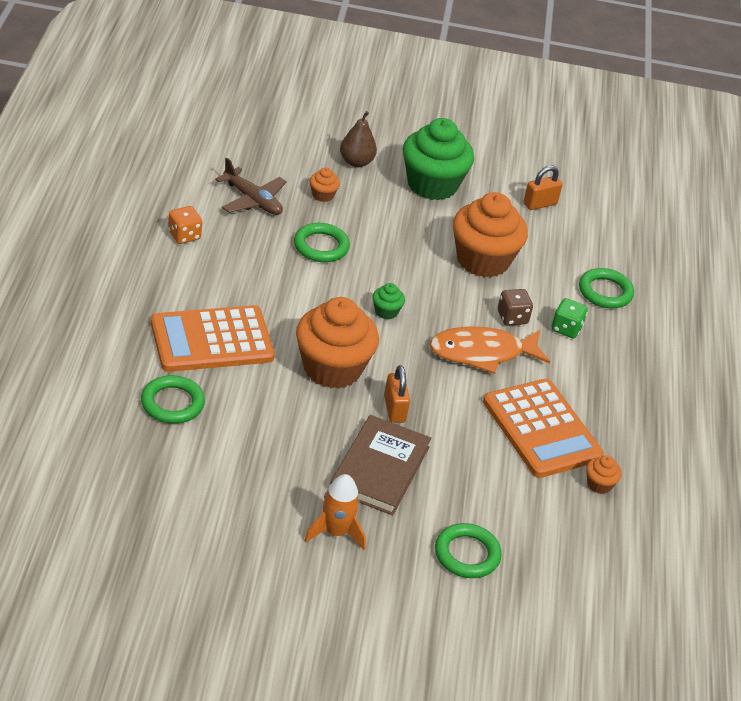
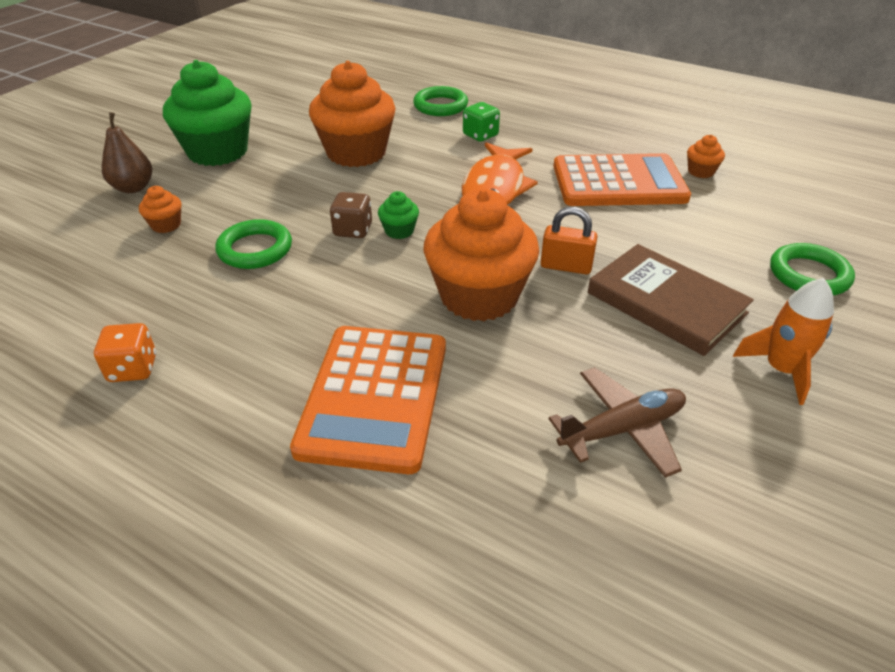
camera: 60 degrees left, 0 degrees up
(172, 403) = (495, 481): green ring -> none
(252, 200) = (121, 283): brown plane -> brown plane (622, 429)
(512, 317) = (450, 158): brown dice -> brown dice (353, 230)
(540, 204) = (298, 105): orange padlock -> none

